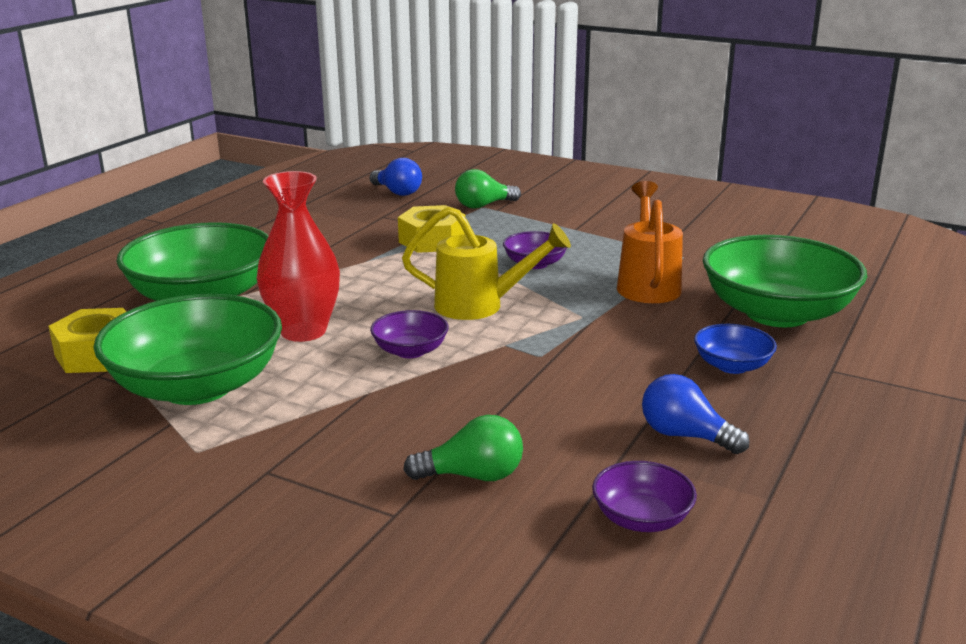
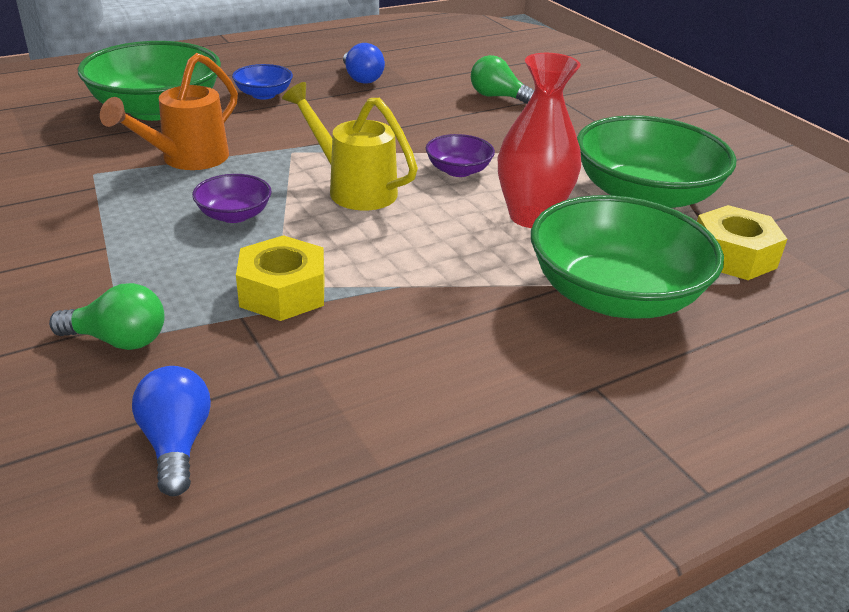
camera: 150 degrees left, 10 degrees up
(641, 518) = (438, 63): purple bowl -> none

